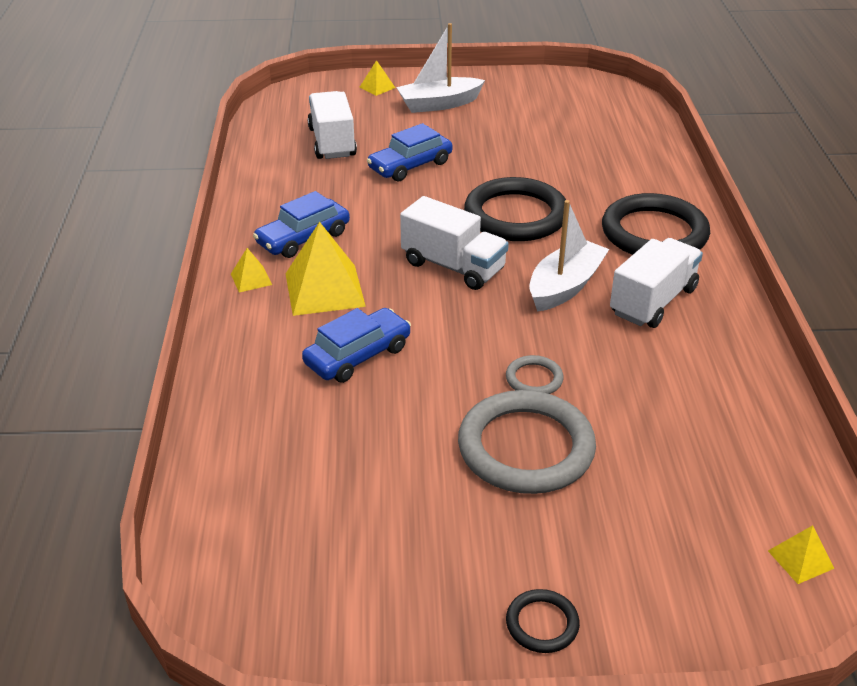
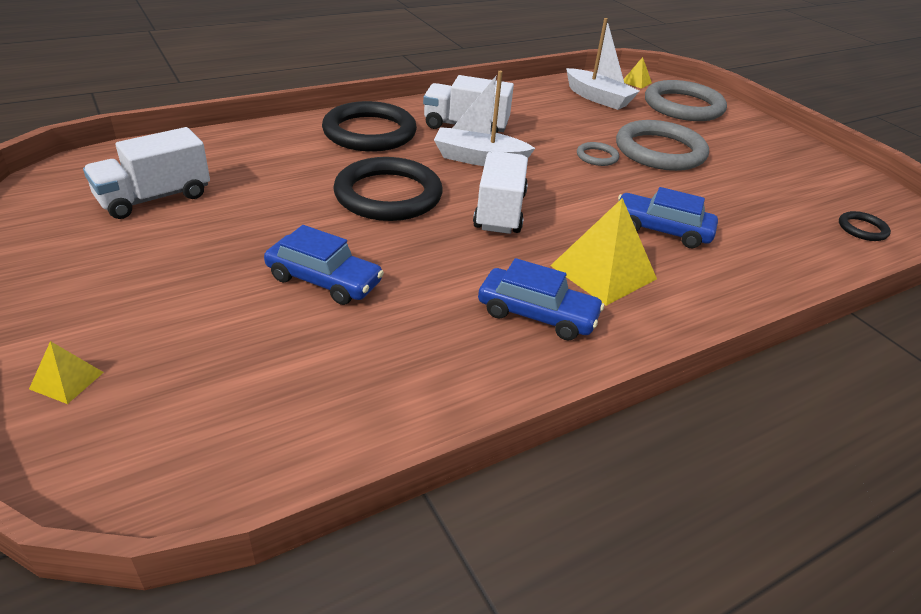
camera: 120 degrees left, 0 degrees up
(251, 279) = (638, 325): yellow pyramid -> none
(332, 142) = (292, 368): white truck -> white truck (154, 198)
(439, 104) = (126, 298): white boat -> white boat (598, 98)
(542, 624) = (761, 132): black ring -> black ring (862, 229)
(676, 570) = (683, 106): none -> grey ring

